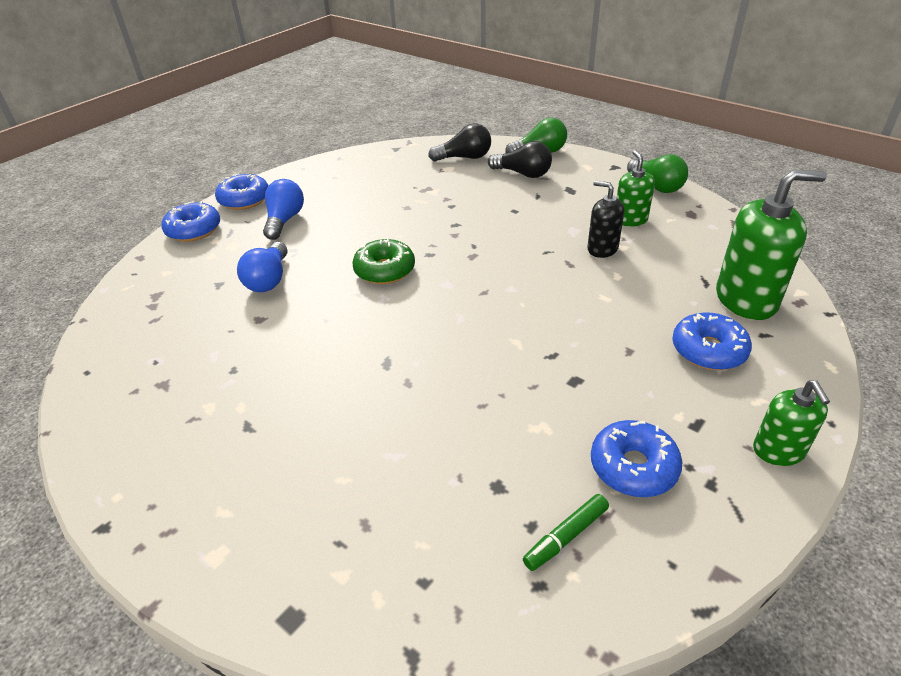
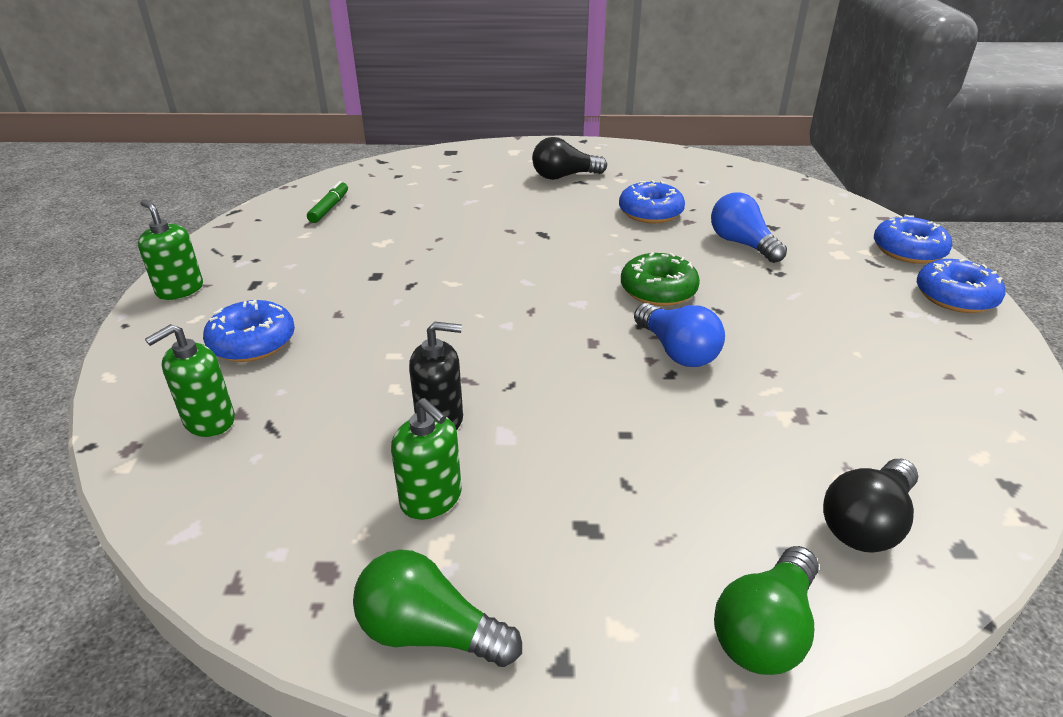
camera: 140 degrees right, 5 degrees down
(284, 220) = (857, 294): blue light bulb -> blue light bulb (677, 351)
(523, 174) = (712, 530): black light bulb -> black light bulb (564, 176)
(633, 467) = (299, 246): blue donut -> blue donut (650, 212)
(746, 299) = (209, 420): green soap dispenser -> green soap dispenser, size x0.58

